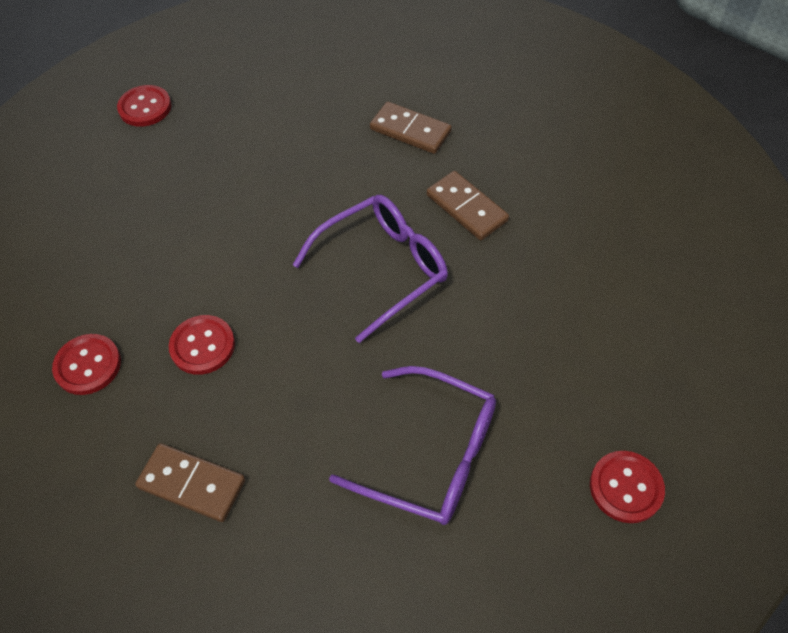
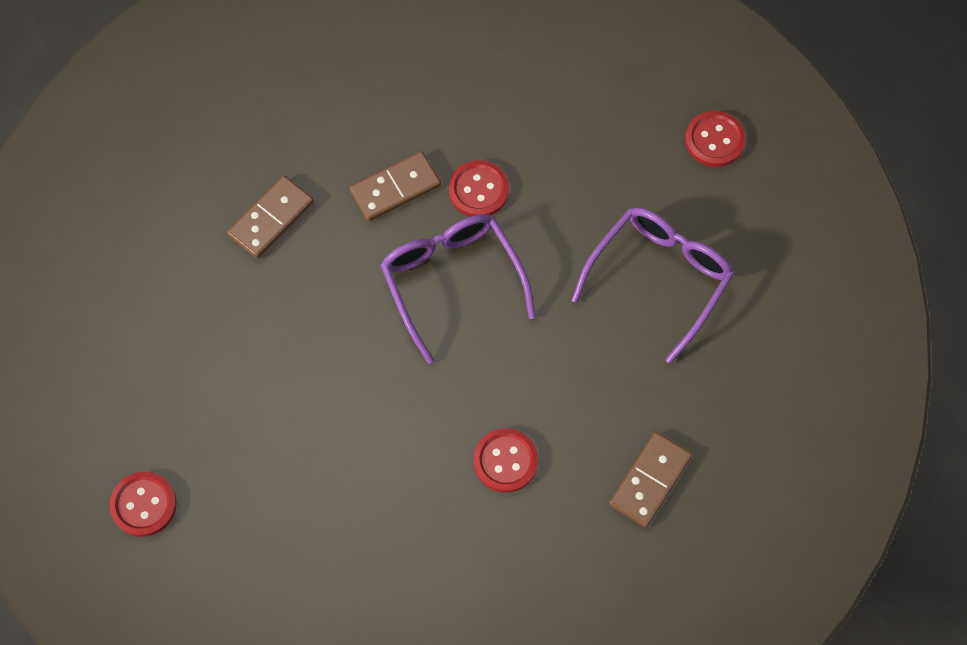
camera: 80 degrees left, 10 degrees up
(88, 365) = (504, 573): red button -> red button (478, 190)

